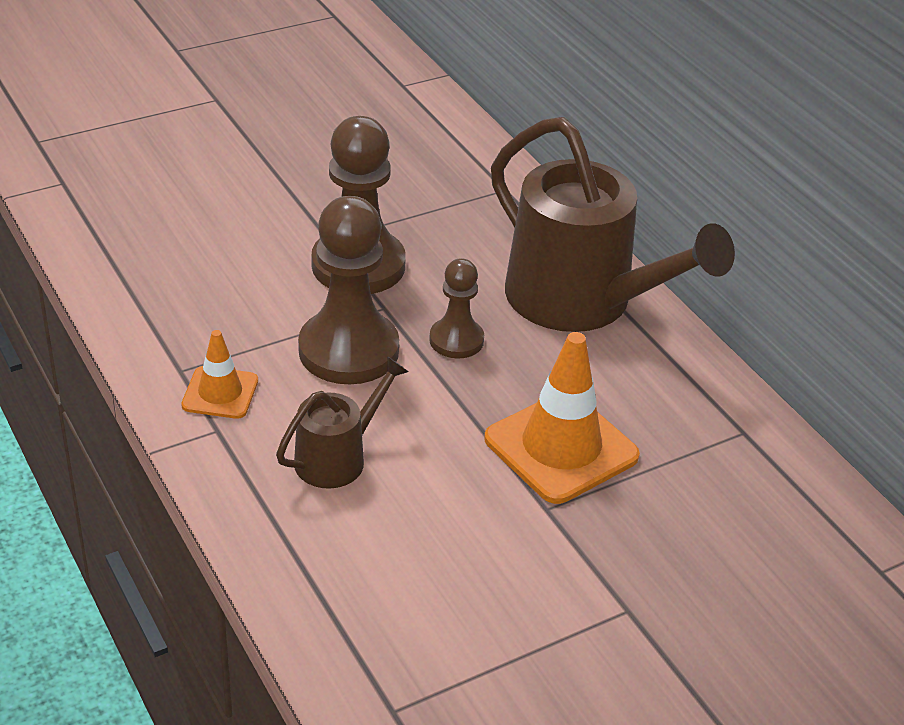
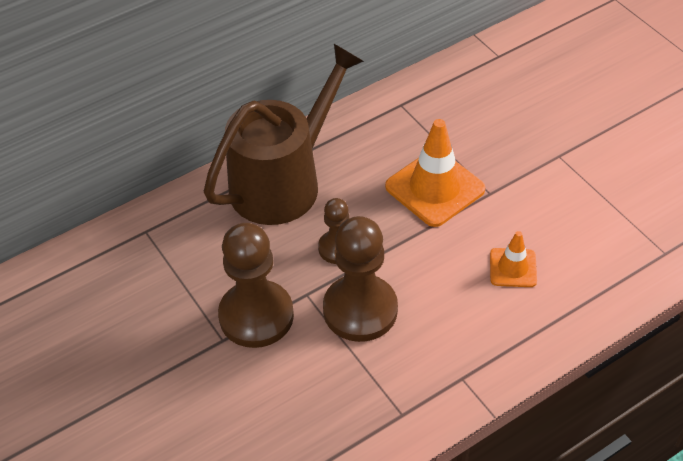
camera: 90 degrees left, 10 degrees up
(220, 393) = (422, 383): orange traffic cone -> orange traffic cone (513, 268)
(337, 458) = (473, 303): brown watering can -> none

